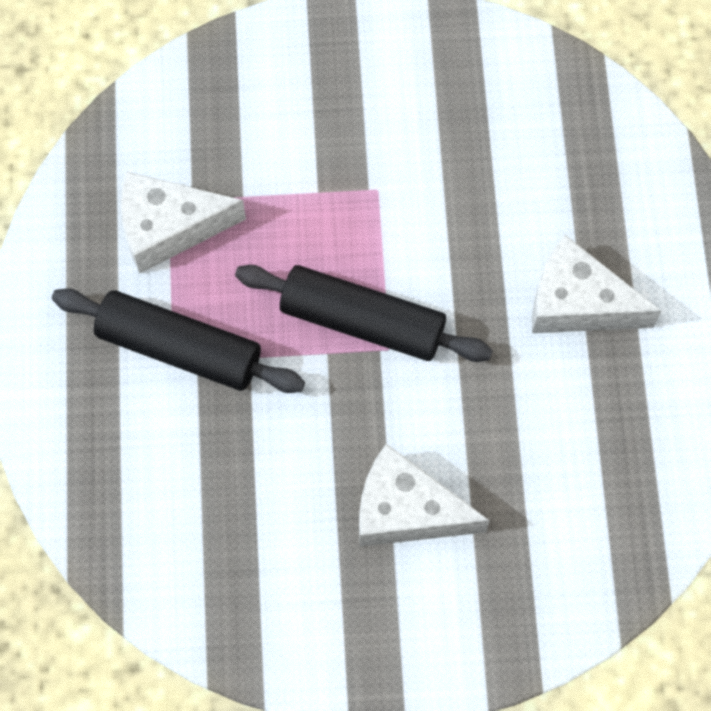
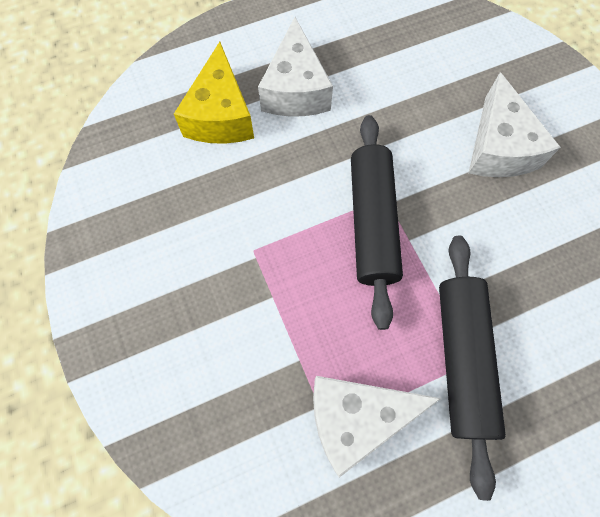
camera: 110 degrees left, 0 degrees up
(168, 228) = (356, 416): white cheese -> white cheese turned 105 degrees clockwise
(568, 205) = (220, 115): none -> yellow cheese

